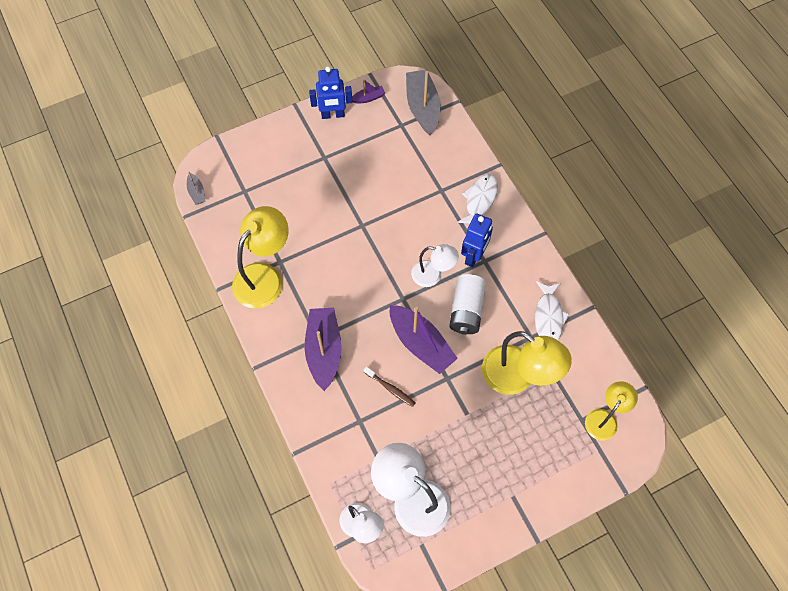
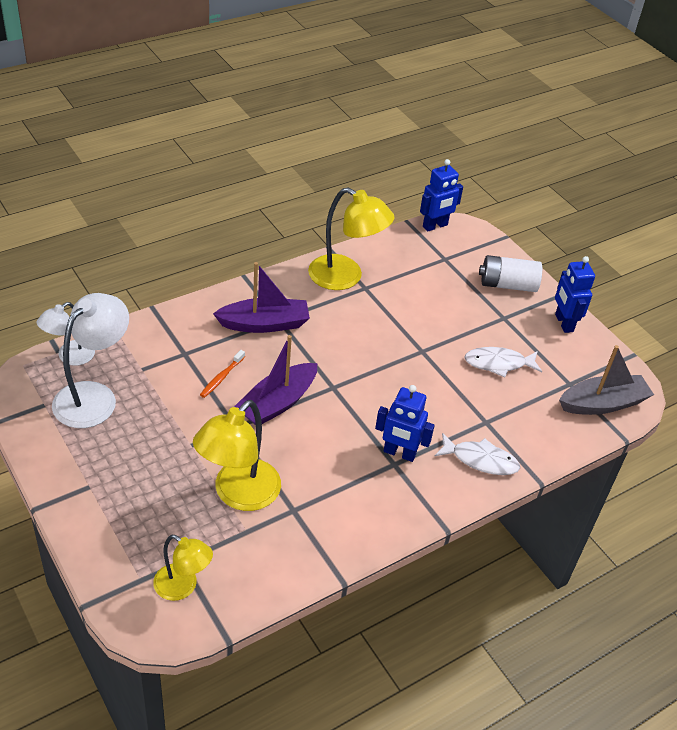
camera: 80 degrees right, 20 degrees down
(197, 192) = (435, 226): grey boat -> blue robot
(368, 98) = (598, 353): purple boat -> none
(390, 388) = (221, 377): brown toothbrush -> orange toothbrush
(433, 275) = (367, 414): white lamp -> none
(466, 310) = (324, 445): white battery -> white battery (507, 285)
(548, 317) = (323, 530): white fish -> white fish (498, 363)

